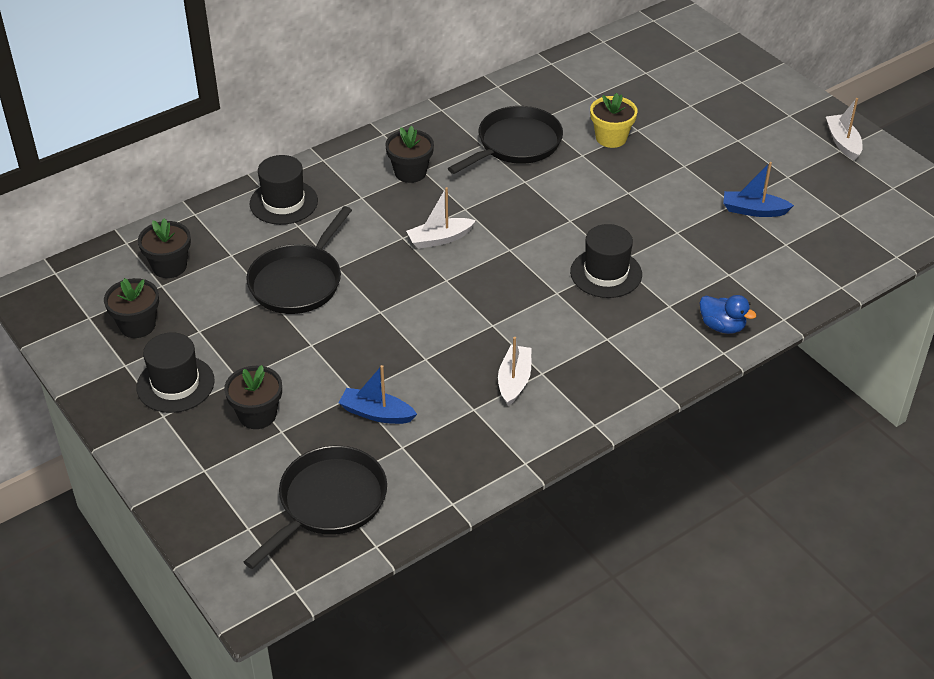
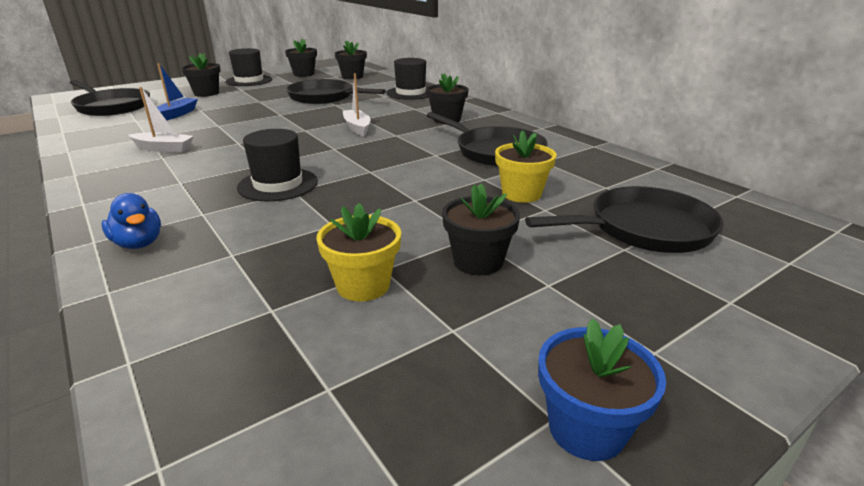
camera: 90 degrees right, 15 degrees down
(662, 92) = (644, 229): none -> black pan
(717, 164) = (478, 261): none -> black flower pot
(722, 326) = (139, 243): blue duck -> blue duck turned 75 degrees counterclockwise
(753, 210) = (363, 285): blue boat -> yellow flower pot
(843, 142) = (586, 429): white boat -> blue flower pot

